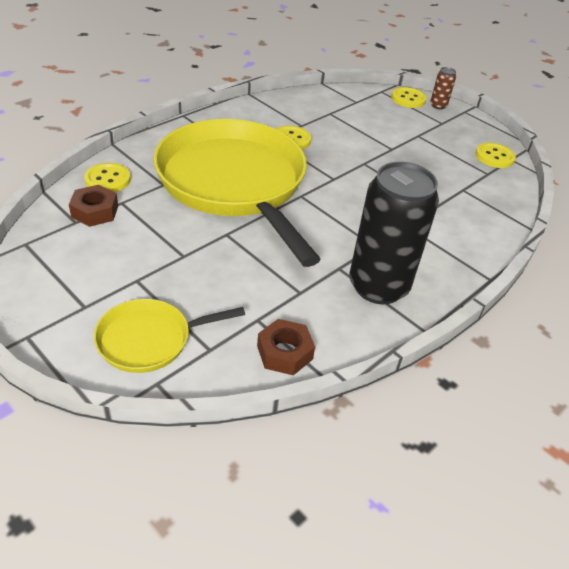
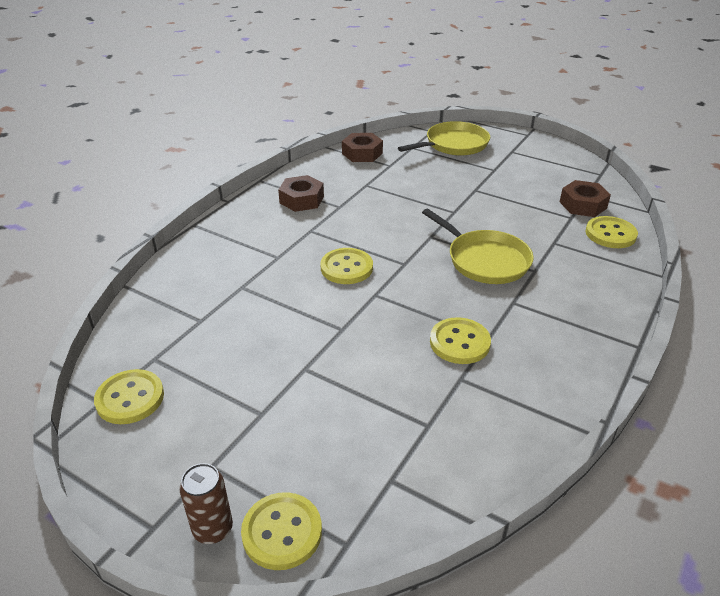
camera: 170 degrees right, 5 degrees down
(234, 183) = (485, 260): yellow pan -> yellow pan, size x0.46
(350, 202) = (346, 268): none -> yellow button
(378, 286) = (301, 199): black can -> brown nut

